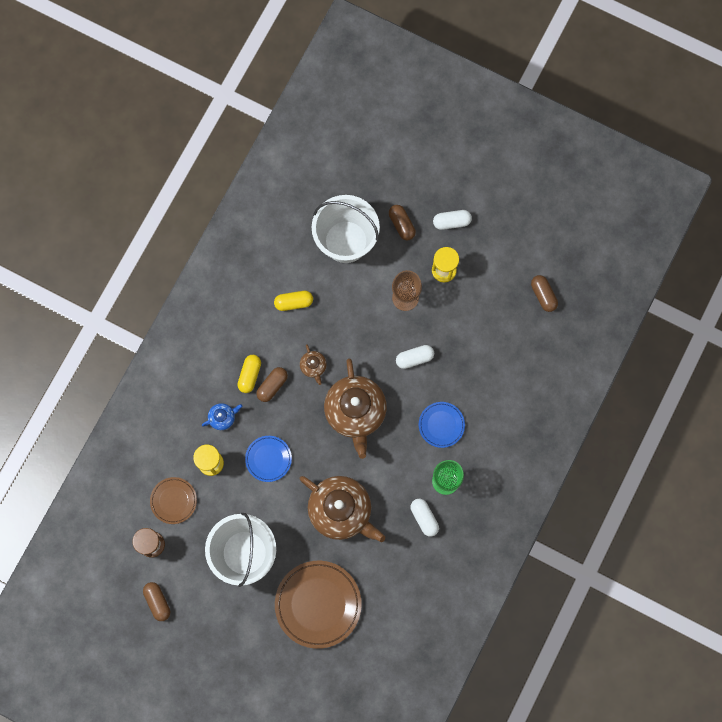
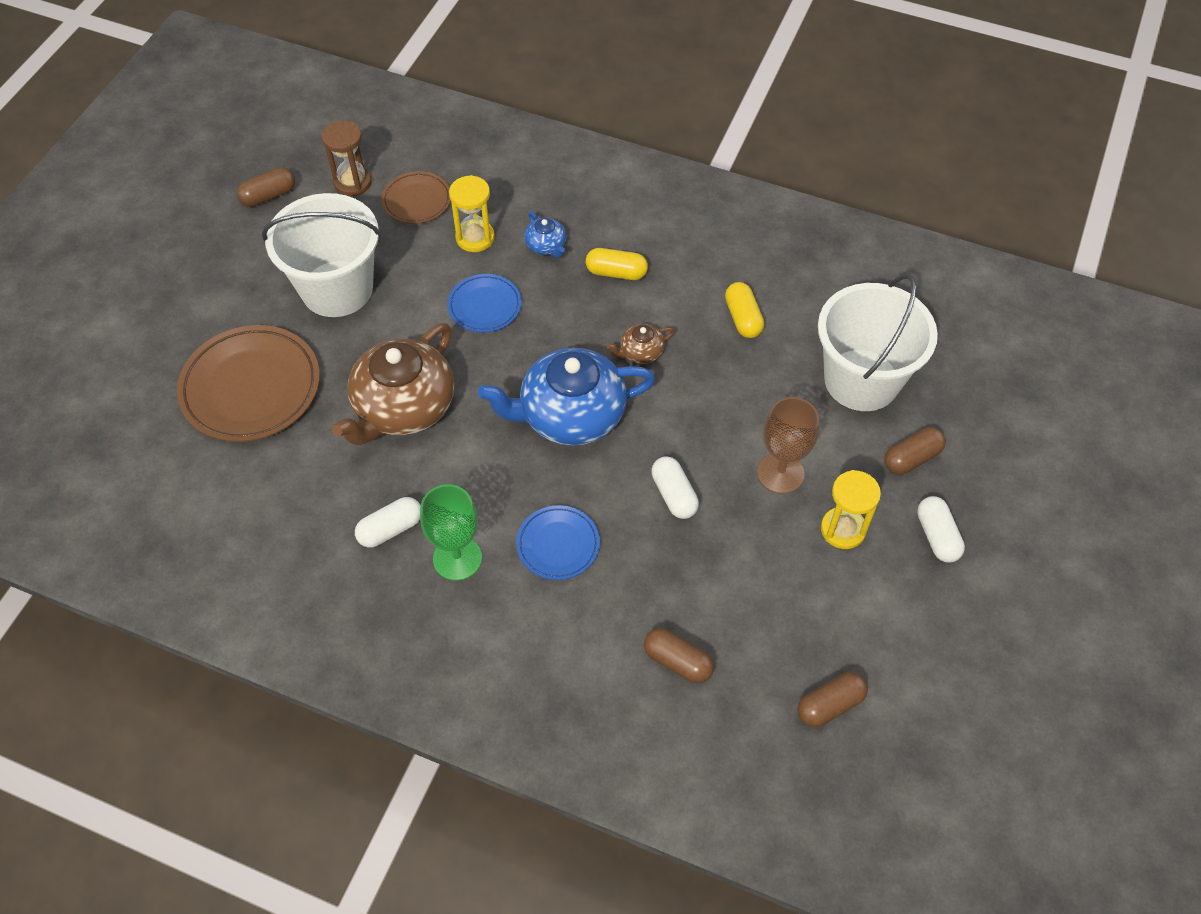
camera: 85 degrees right, 20 degrees down
(272, 386) = (602, 302): brown capsule -> brown capsule (677, 661)
(355, 412) = (570, 415): brown teapot -> blue teapot

